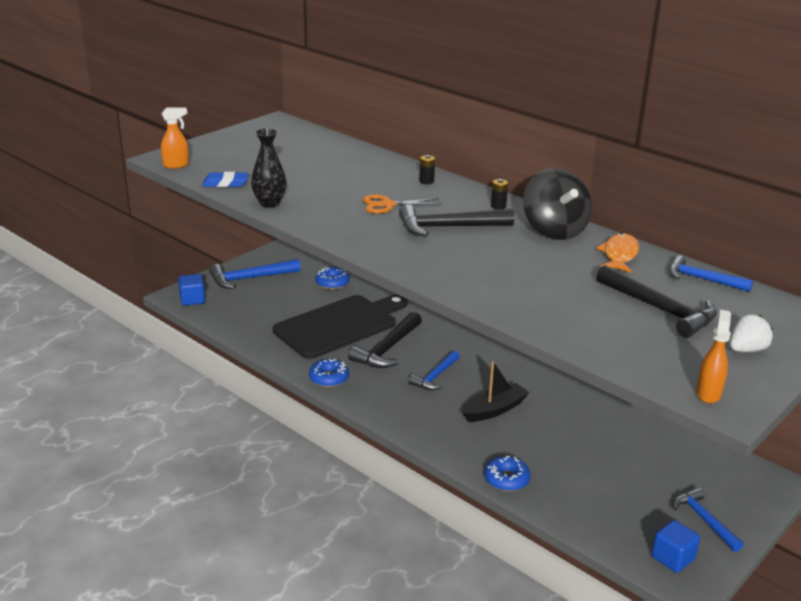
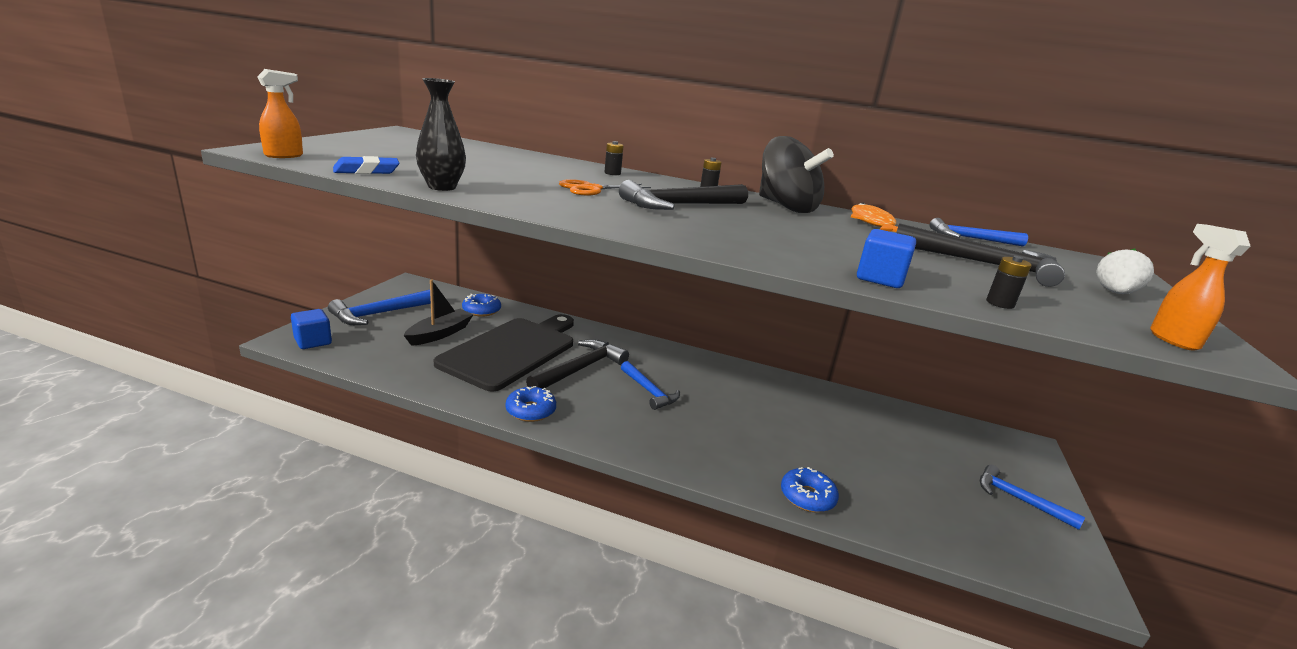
camera: 25 degrees left, 5 degrees down
(387, 349) = (580, 369): black hammer -> black hammer turned 150 degrees counterclockwise
(435, 376) = (649, 391): blue hammer -> blue hammer turned 45 degrees counterclockwise
(495, 410) = (734, 417): black boat -> black boat (440, 334)
(603, 348) = (1000, 303): none -> black battery
(672, 558) = (1040, 554): blue cube -> blue cube (880, 279)

